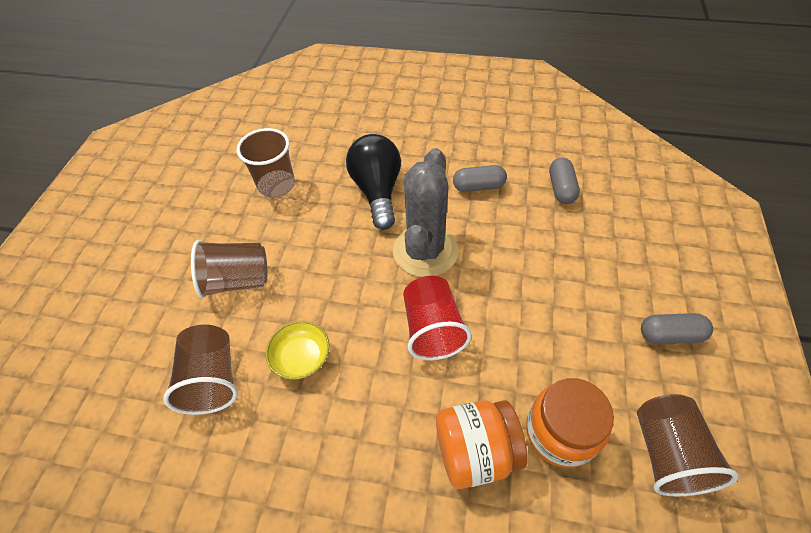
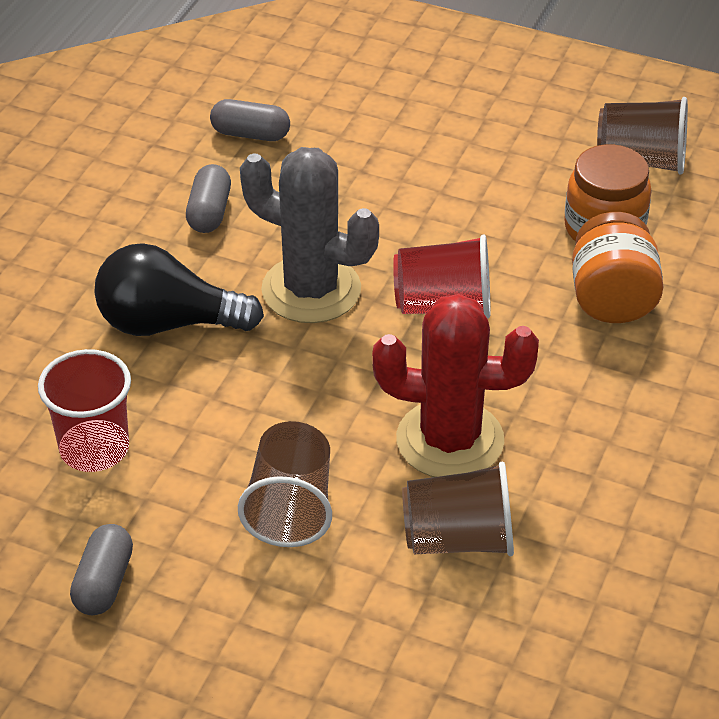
camera: 80 degrees left, 10 degrees down
(276, 185) = (94, 449): brown cup -> red cup
(301, 357) = (450, 440): yellow bowl -> red cactus
(670, 335) = (509, 114): grey capsule -> grey capsule (104, 583)

